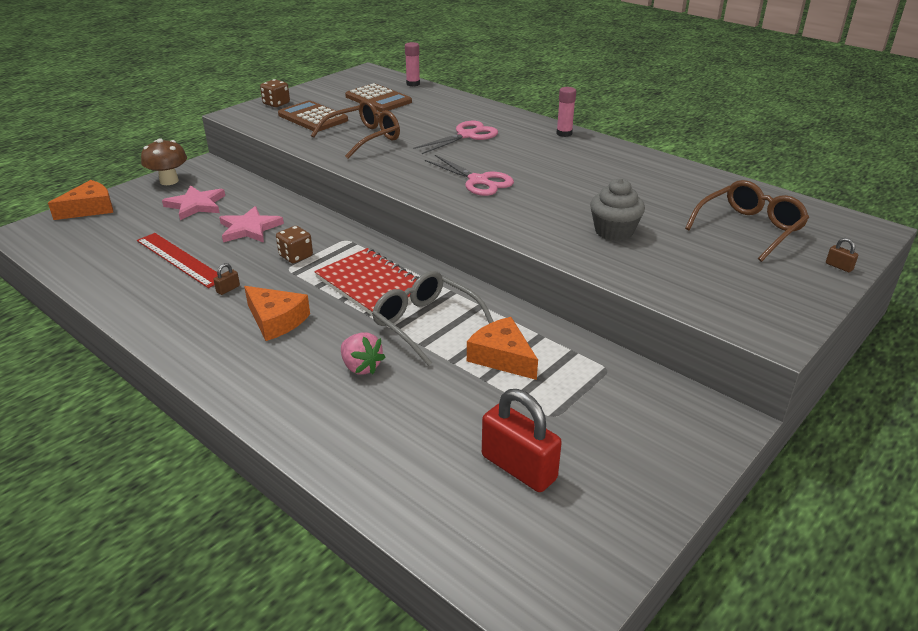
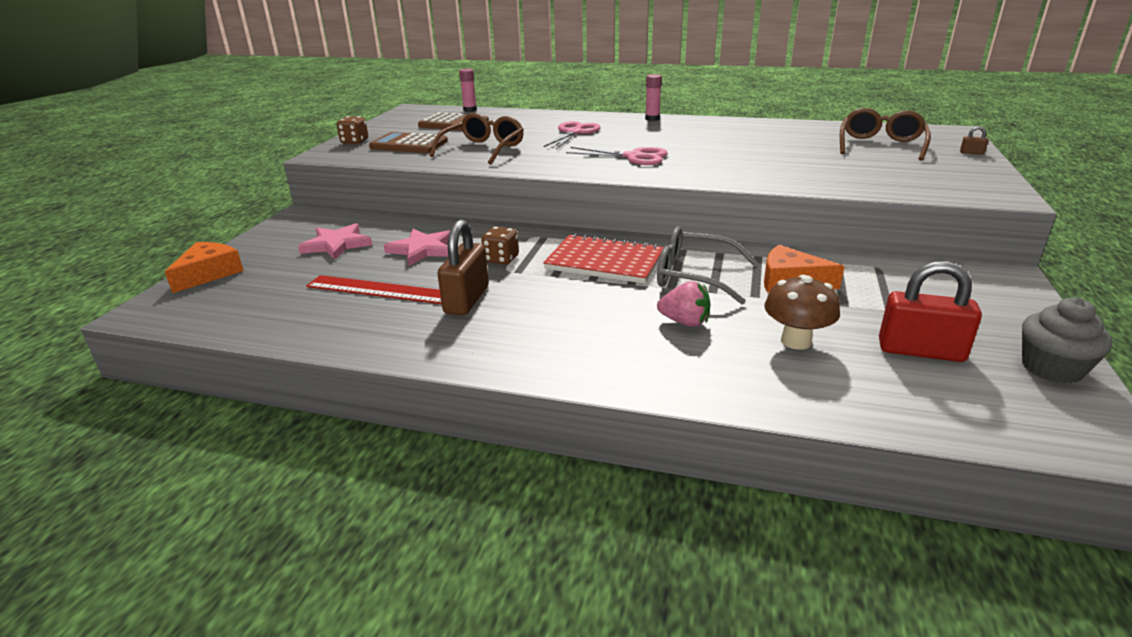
camera: 25 degrees left, 5 degrees down
(169, 181) = (278, 233): brown mushroom -> brown mushroom (796, 341)
(228, 289) = (467, 300): brown padlock -> brown padlock, size x2.49
(276, 320) = (552, 310): orange cheese -> none
(614, 231) = (793, 165): grey cupcake -> grey cupcake (1051, 368)

